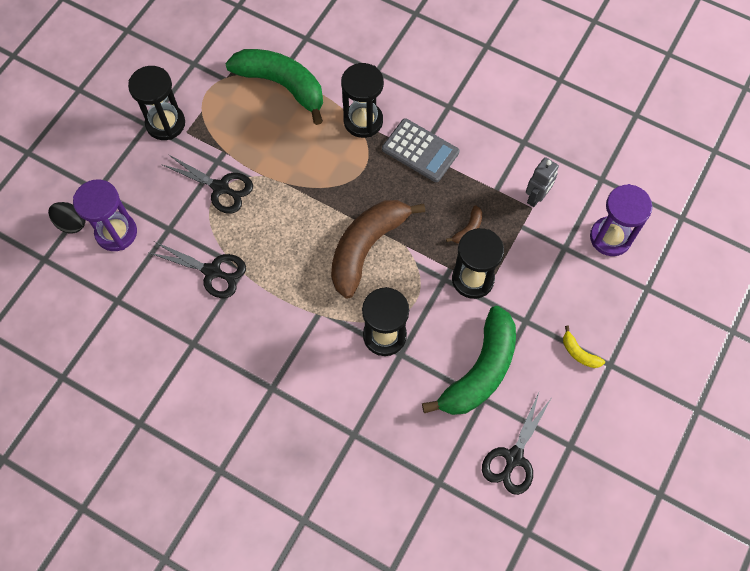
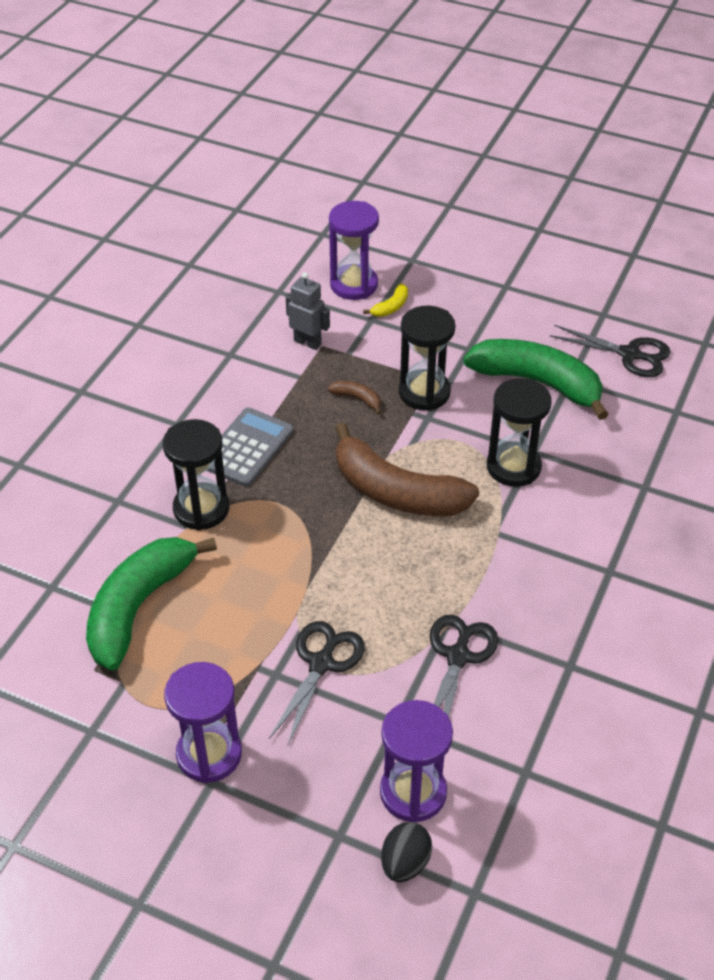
camera: 95 degrees left, 20 degrees down
(165, 123) = (209, 754): black hourglass -> purple hourglass
(579, 353) = (498, 308): yellow banana -> yellow banana (391, 307)

